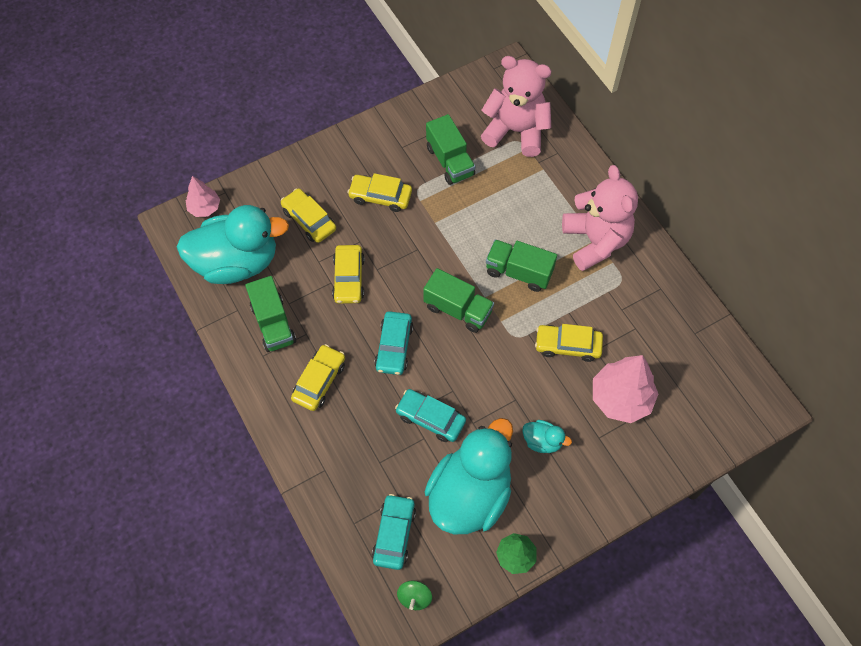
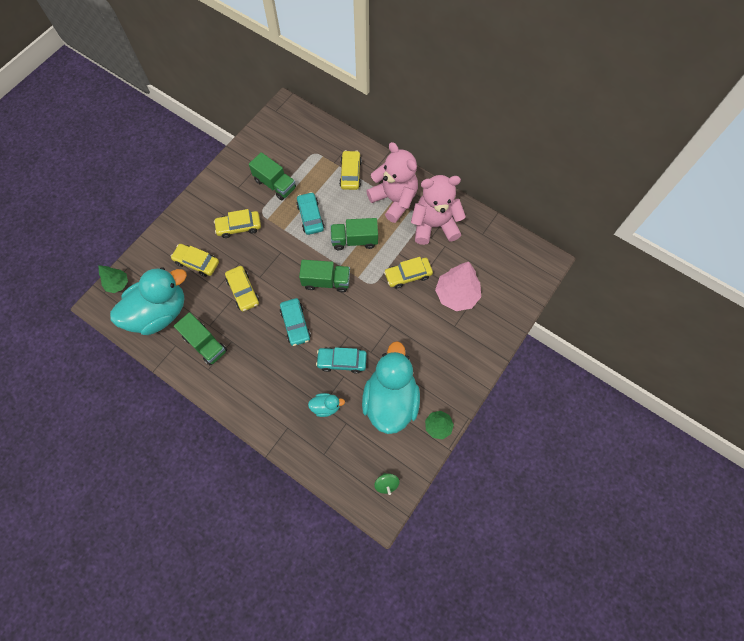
camera: 25 degrees left, 5 degrees up
(205, 208) = (118, 284): pink tree -> green tree
(319, 381) = (255, 369): yellow car -> yellow car (350, 174)
(394, 534) = (354, 449): turquoise car -> turquoise car (310, 217)
(516, 131) = (309, 147): pink teddy bear -> pink teddy bear (434, 225)
(542, 441) = (420, 344): turquoise duck -> turquoise duck (326, 406)

